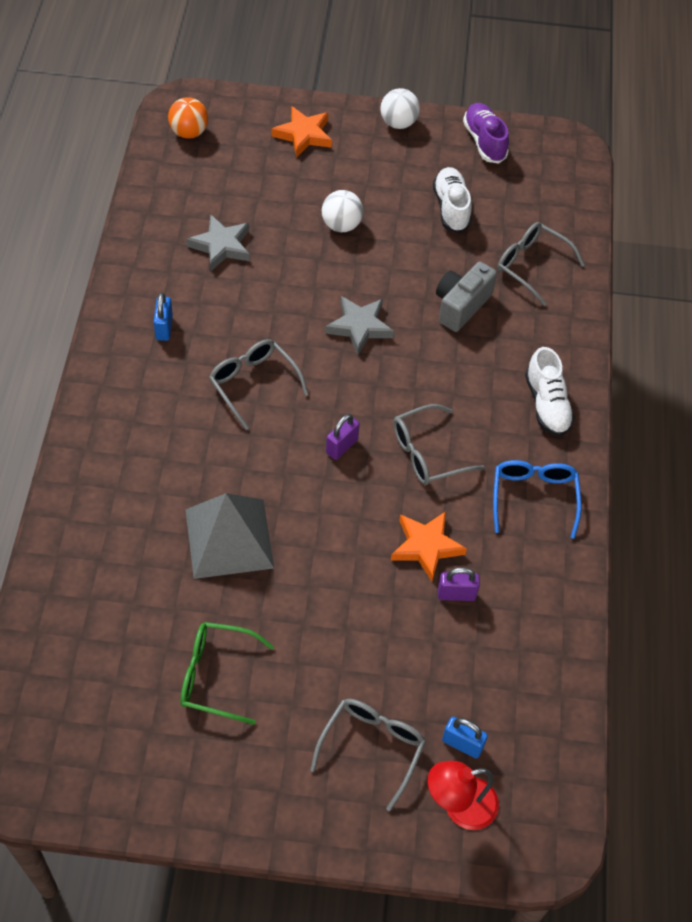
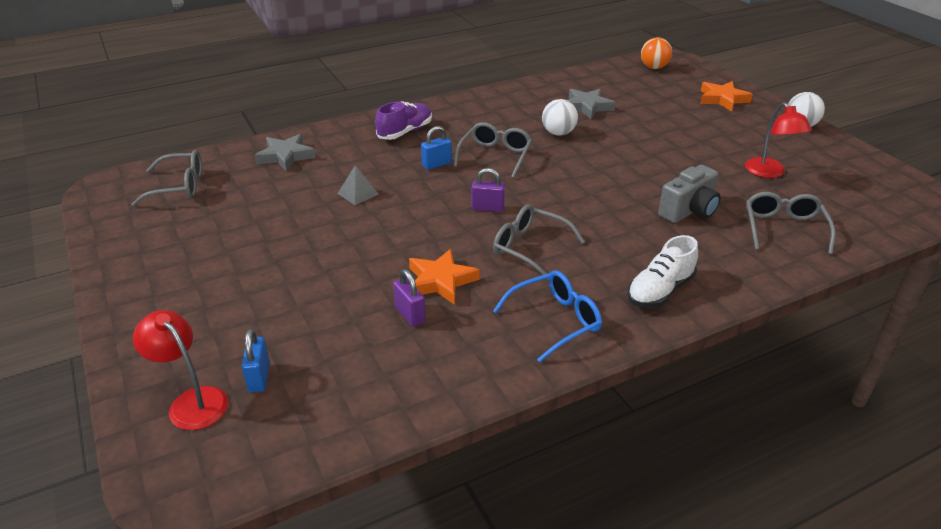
camera: 60 degrees right, 20 degrees down
(164, 328) = (496, 113): blue padlock -> blue padlock (436, 164)
(216, 676) = (238, 231): green glasses -> none
(229, 538) = (358, 193): grey pyramid -> grey pyramid, size x0.45
(341, 225) = (675, 138): white ball -> white ball (558, 133)
(359, 327) = (601, 176): grey star -> grey star (285, 156)
(372, 748) = (221, 326): grey glasses -> grey glasses (178, 187)
(451, 208) = (769, 173): white shoe -> red lamp
(461, 306) = (689, 211): grey camera -> grey camera turned 135 degrees clockwise
(484, 141) = (856, 163): purple shoe -> purple shoe (405, 132)

